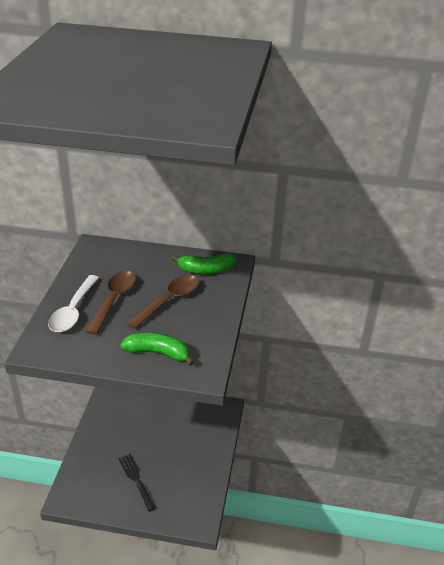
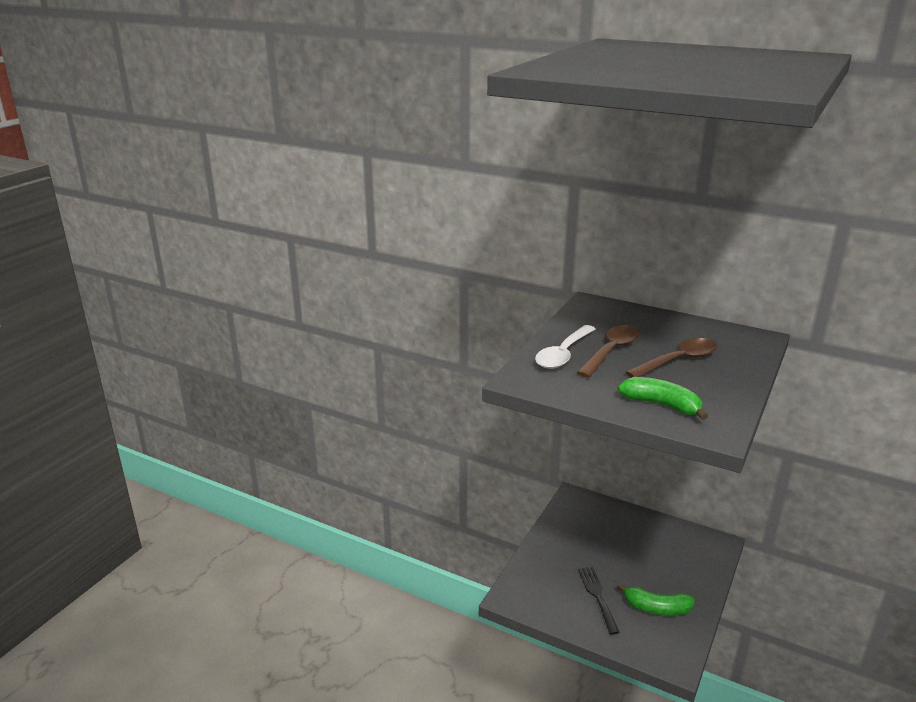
camera: 20 degrees right, 10 degrees down
(206, 270) = (726, 339): green banana -> green banana (656, 608)

